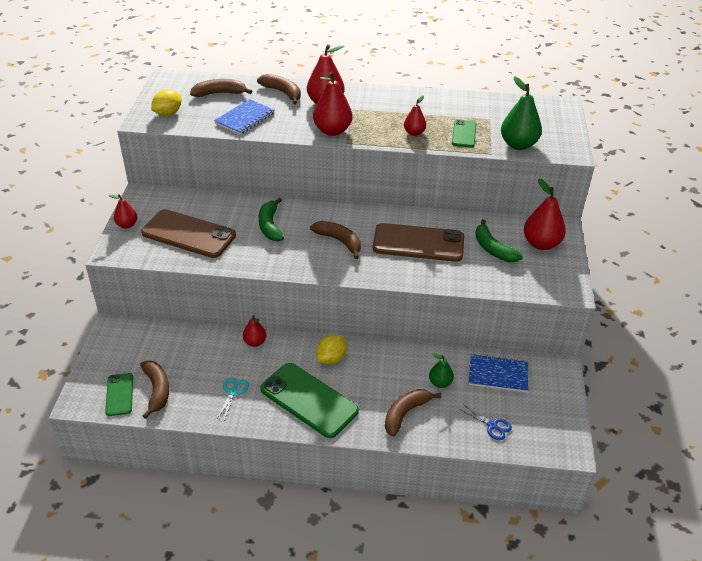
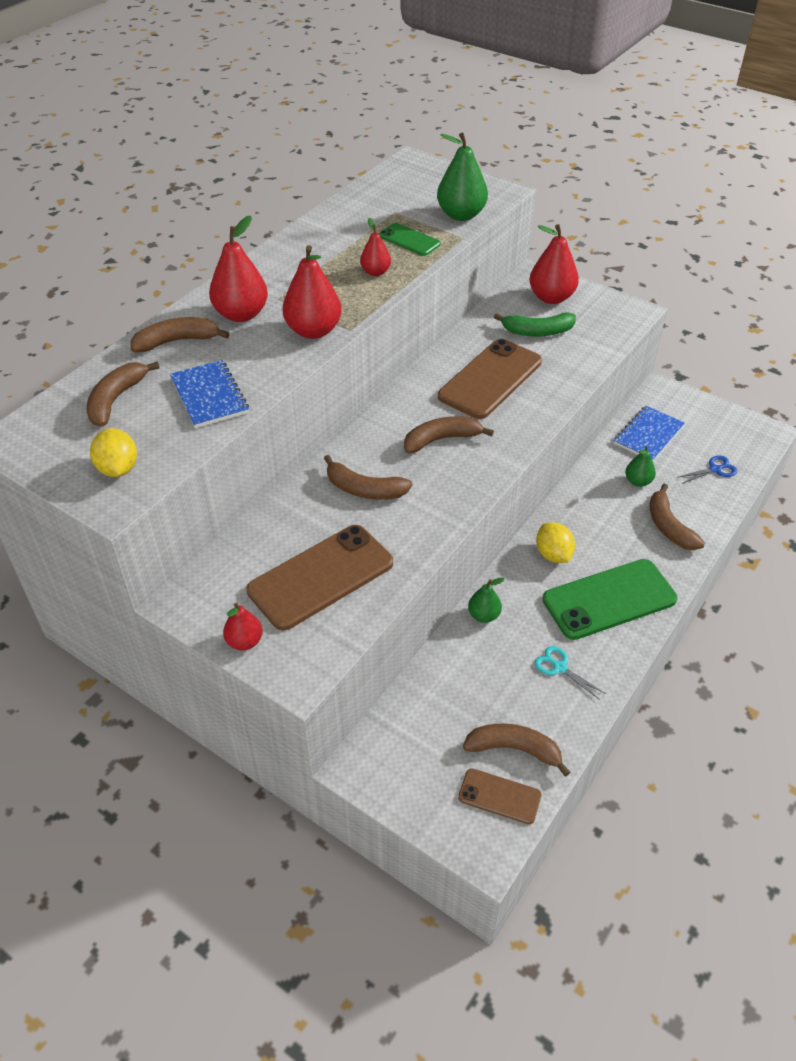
camera: 60 degrees left, 5 degrees up
(119, 394) = (499, 796): green phone -> brown phone
(255, 342) = (484, 615): red pear -> green pear
(270, 225) = (364, 489): green banana -> brown banana

